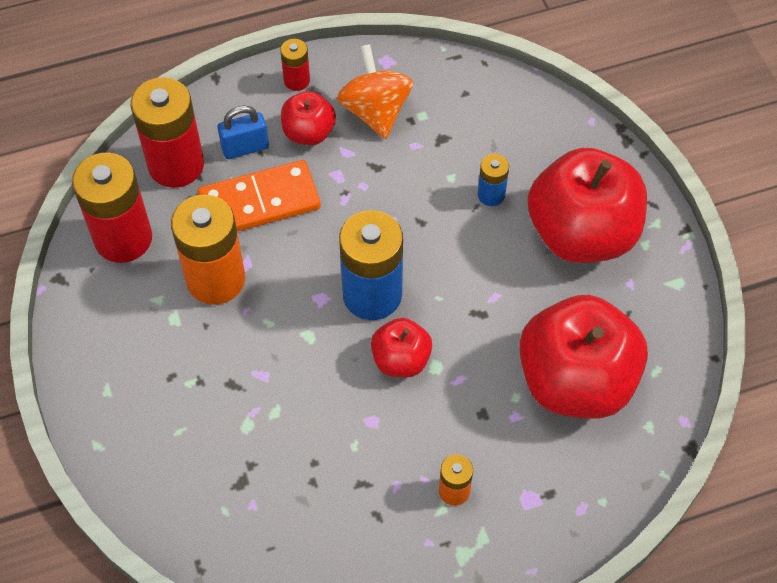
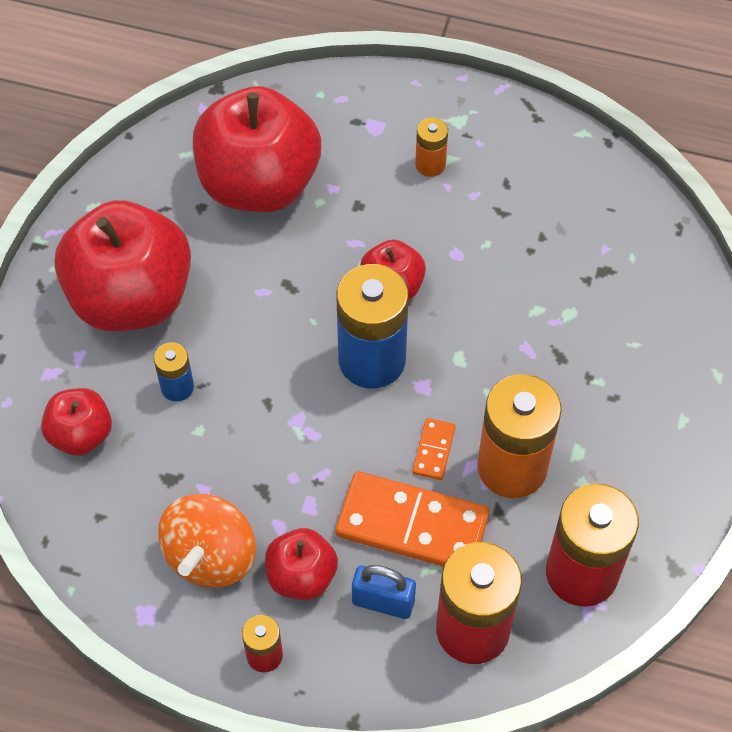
camera: 145 degrees left, 0 degrees up
(280, 258) = (433, 450): none -> orange domino
(524, 130) = (81, 435): none -> red apple

